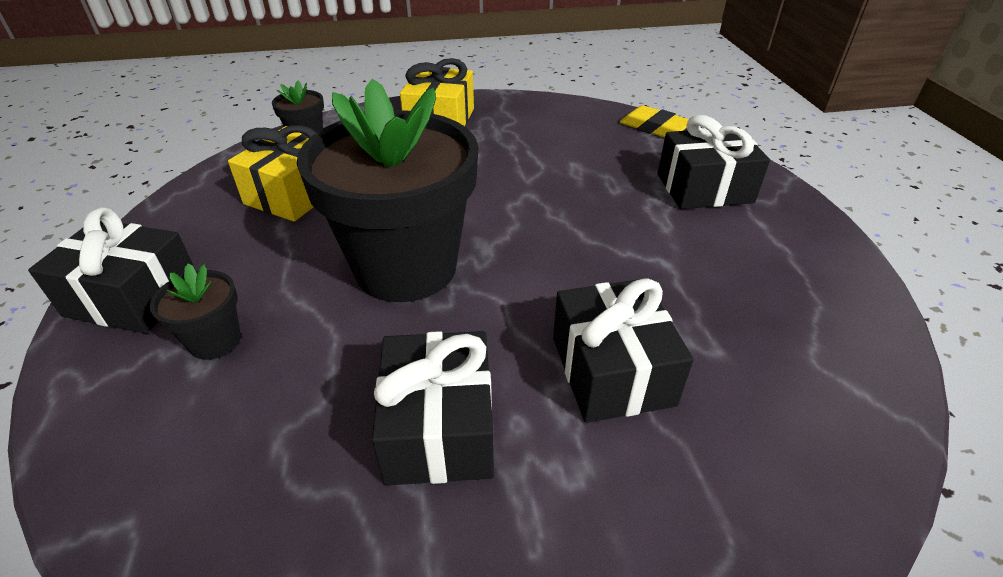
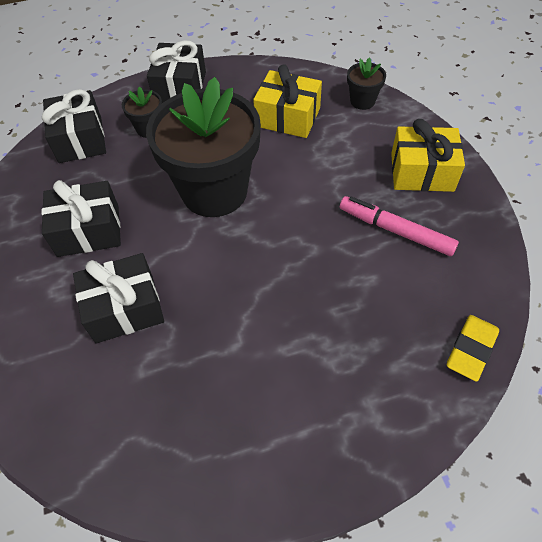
camera: 85 degrees right, 15 degrees up
(515, 144) = (395, 230): none -> pink marker
(704, 188) = (354, 388): black gift -> black gift (80, 139)

